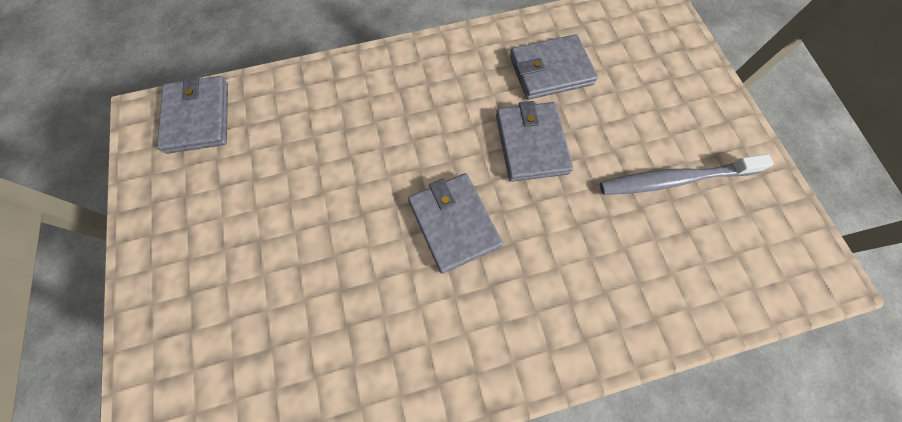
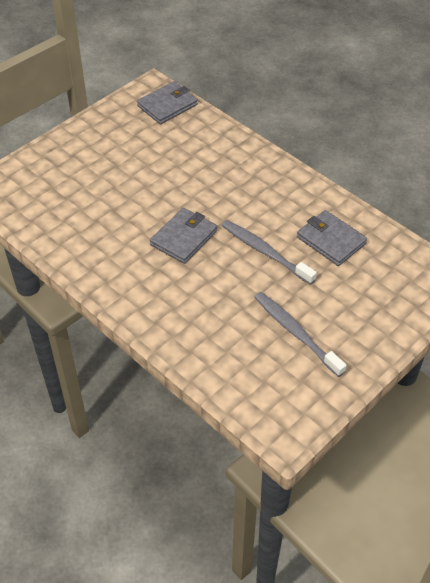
camera: 60 degrees right, 20 degrees down
(531, 144) = (265, 252): grey wallet -> grey toothbrush

